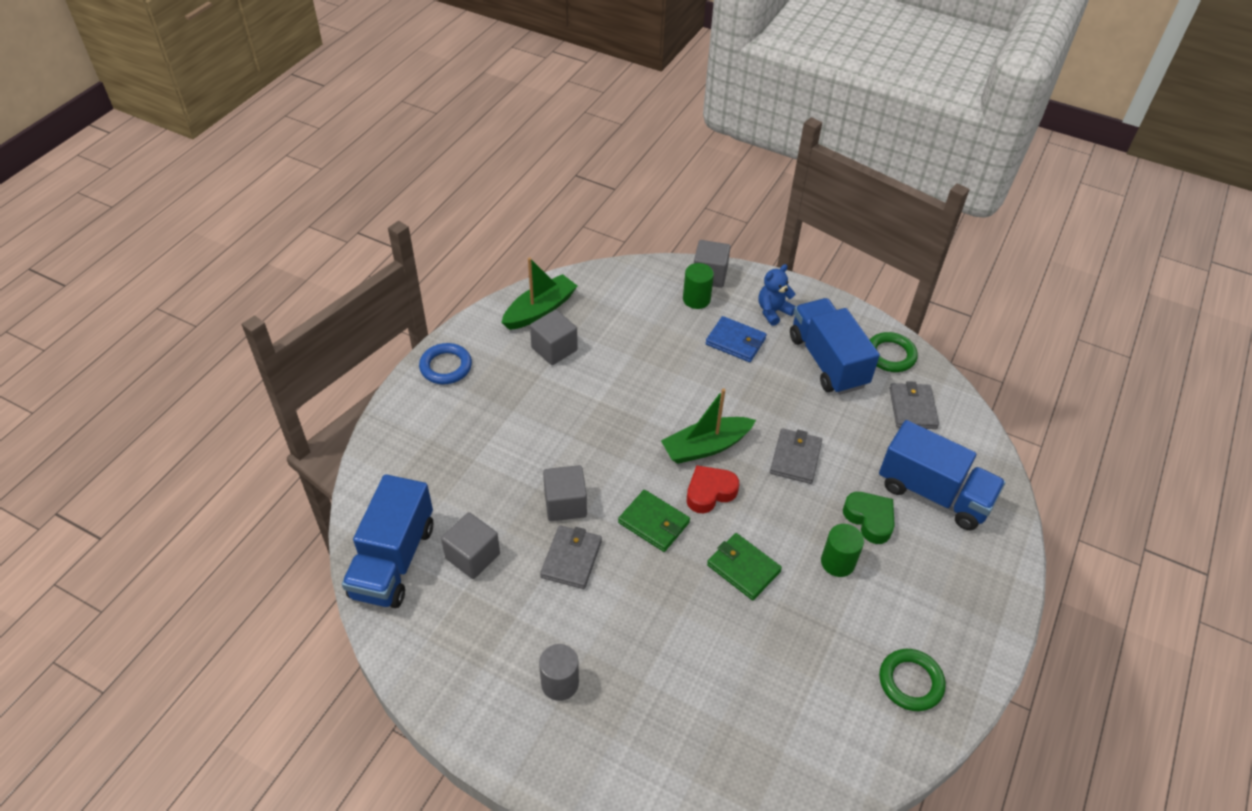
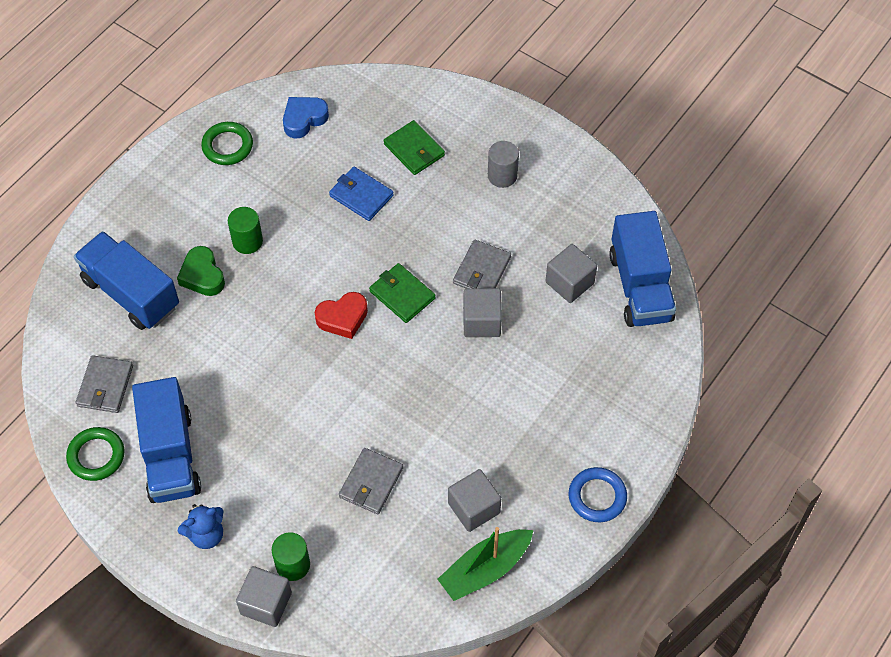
camera: 170 degrees left, 10 degrees up
(393, 560) = (640, 287): blue truck -> blue truck turned 150 degrees clockwise
(706, 447) = (334, 366): green boat -> none
(735, 341) = (264, 495): blue wallet -> blue wallet (361, 195)
(743, 568) = (332, 246): green wallet -> green wallet (414, 150)
(795, 458) = (248, 344): grey wallet -> grey wallet (371, 483)
(830, 735) = (304, 119): none -> blue heart

